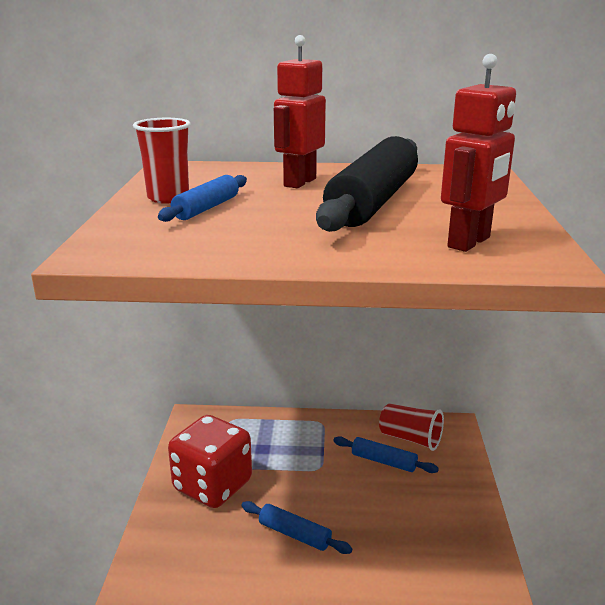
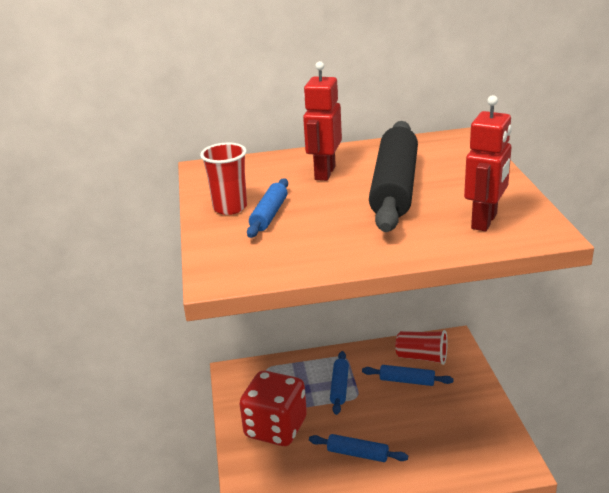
camera: 10 degrees left, 5 degrees up
(303, 454) = (339, 387): none -> blue rolling pin

